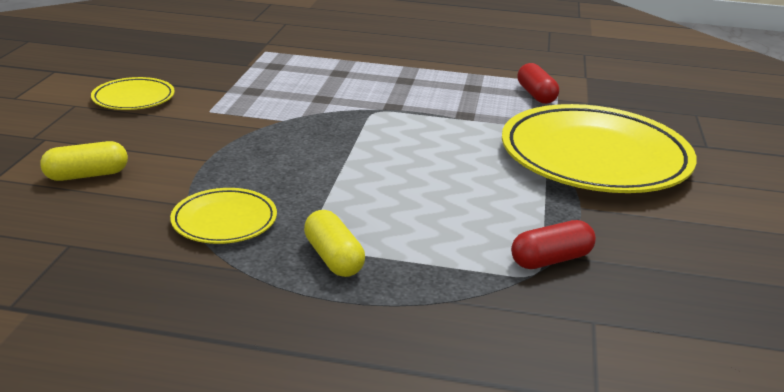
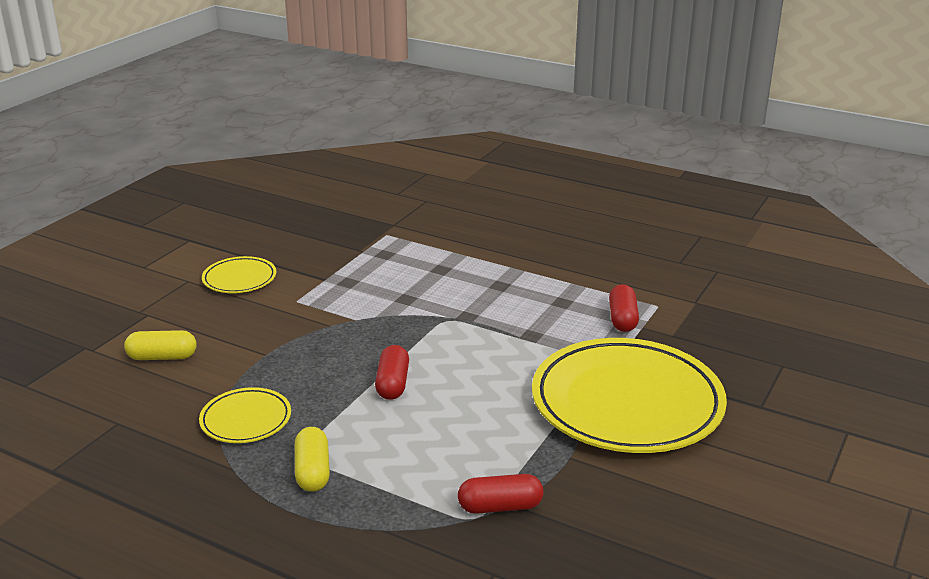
camera: 20 degrees right, 0 degrees up
(361, 169) = (392, 384): none -> red capsule

